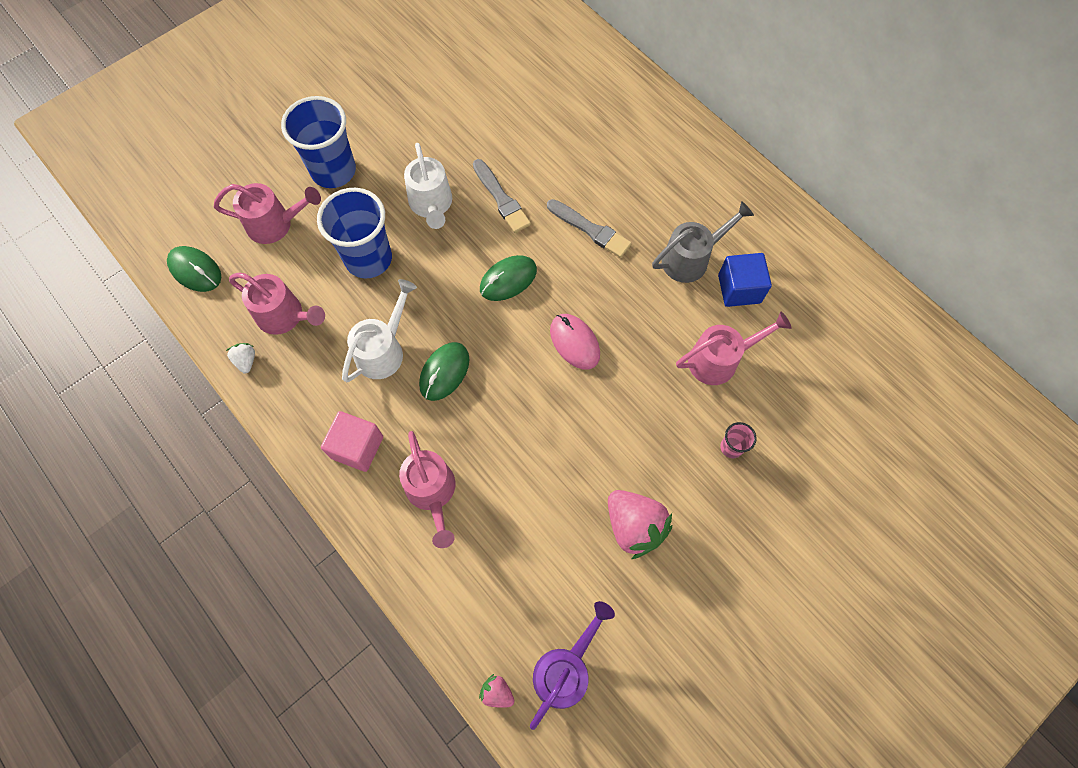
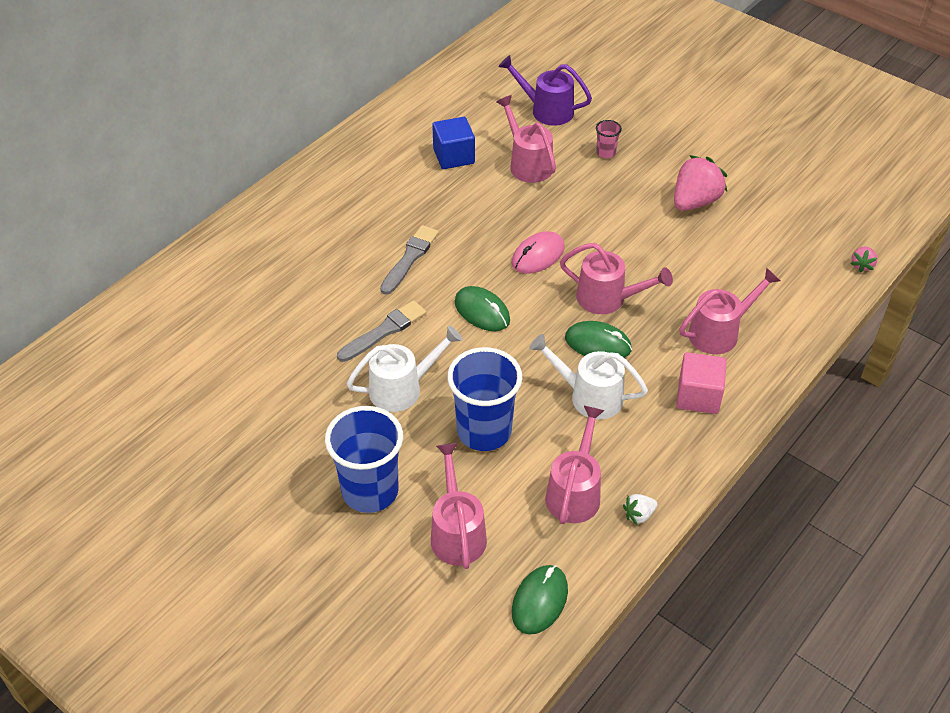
camera: 100 degrees left, 20 degrees down
(501, 396) = (608, 299): none -> pink watering can
(566, 668) = (824, 228): purple watering can -> purple watering can (546, 110)
(691, 258) = (428, 187): grey watering can -> none

